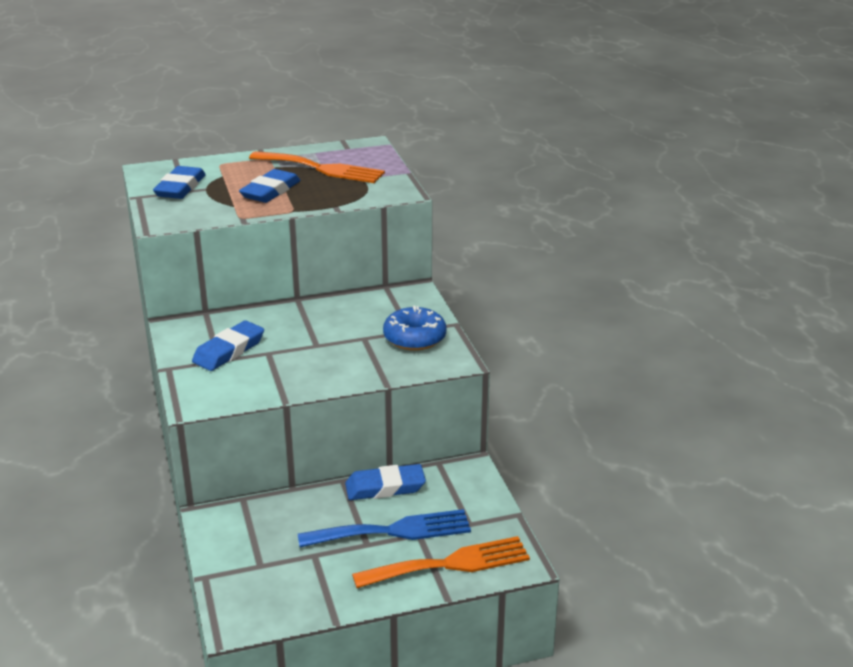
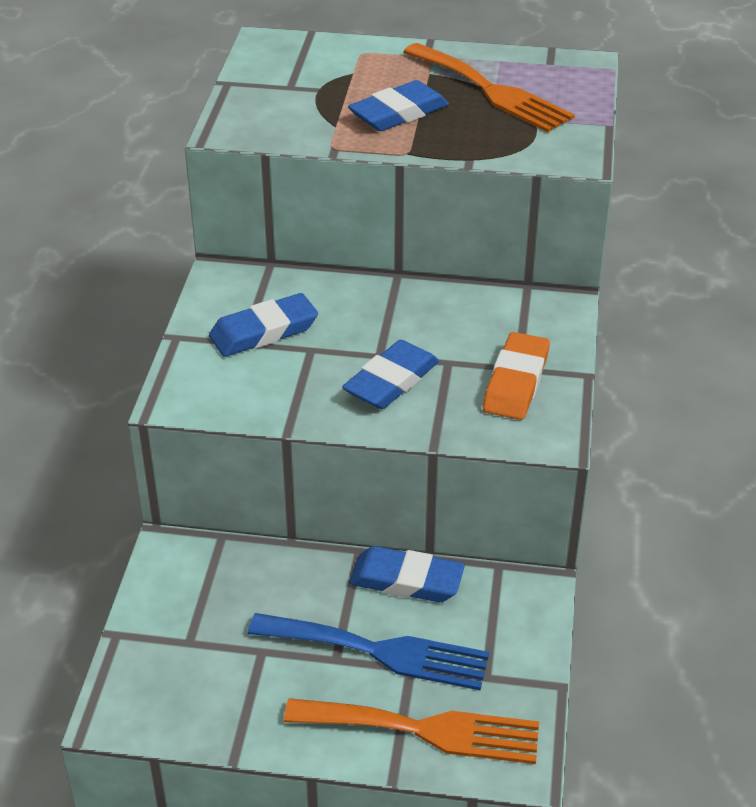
camera: 25 degrees right, 10 degrees up
(180, 188) = (287, 80): blue eraser -> blue eraser (391, 381)
(414, 338) = (516, 382): blue donut -> orange eraser

